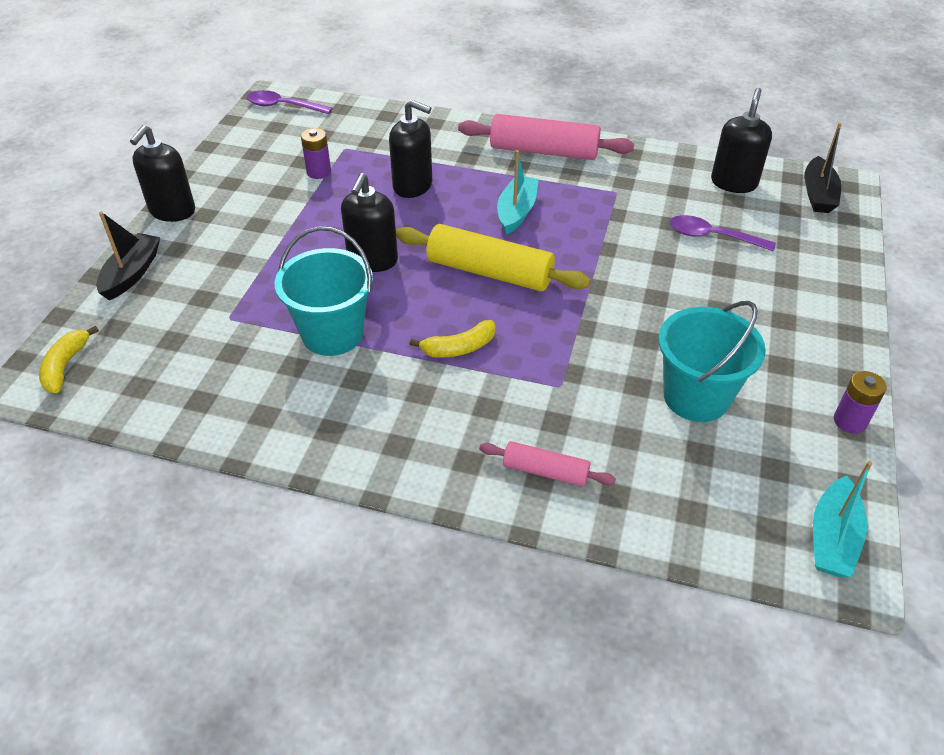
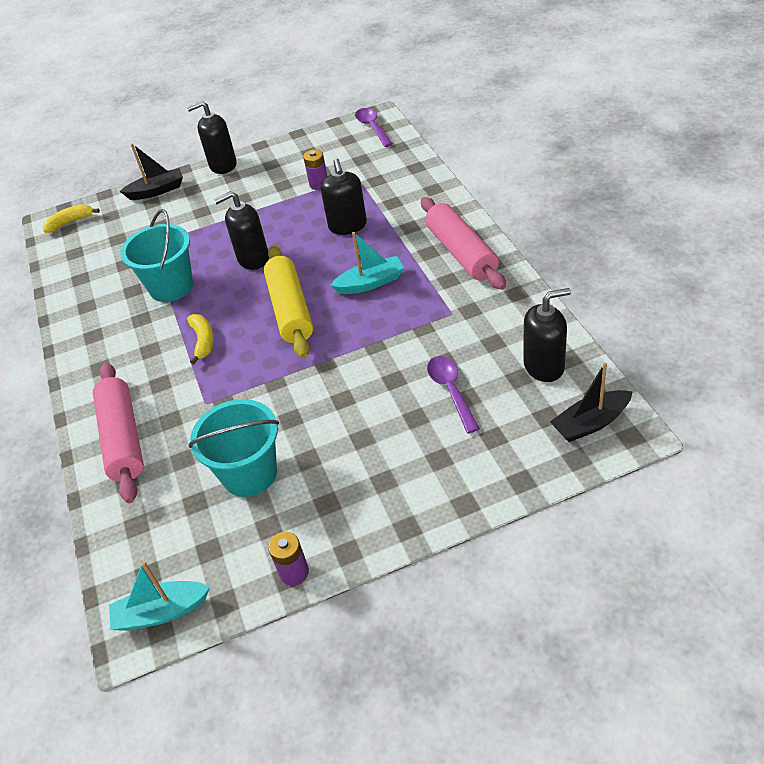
camera: 60 degrees right, 0 degrees up
(459, 348) = (203, 341): yellow banana -> yellow banana turned 135 degrees counterclockwise
(545, 471) = (123, 439): pink rolling pin -> pink rolling pin, size x1.82

